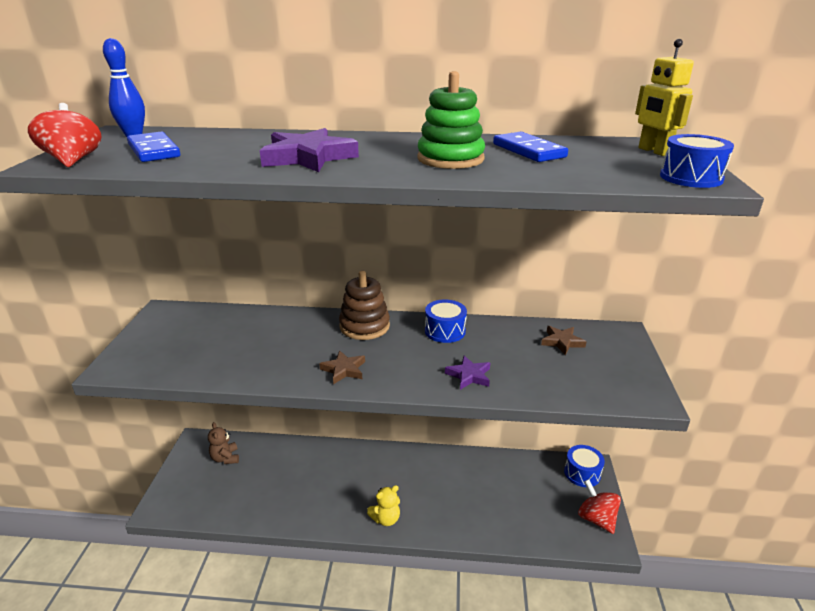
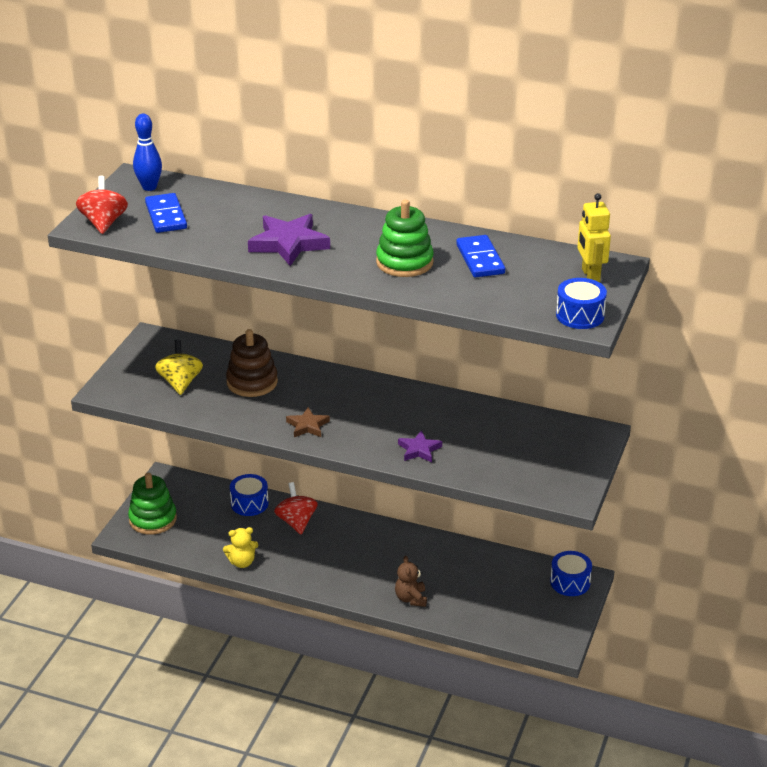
camera: 15 degrees right, 5 degrees up
(187, 485) = (153, 519): none -> green stacking toy
(197, 347) = (180, 383): none -> yellow spinning top
(225, 458) = (194, 500): brown teddy bear -> brown teddy bear (411, 598)
(364, 326) = (343, 385): brown stacking toy -> brown stacking toy (252, 382)
(386, 519) = (342, 584): yellow teddy bear -> yellow teddy bear (242, 562)
(445, 331) = (419, 403): blue drum -> blue drum (249, 503)
(562, 342) = (529, 433): brown star -> none
(596, 519) = (558, 624): red spinning top -> red spinning top (296, 522)

